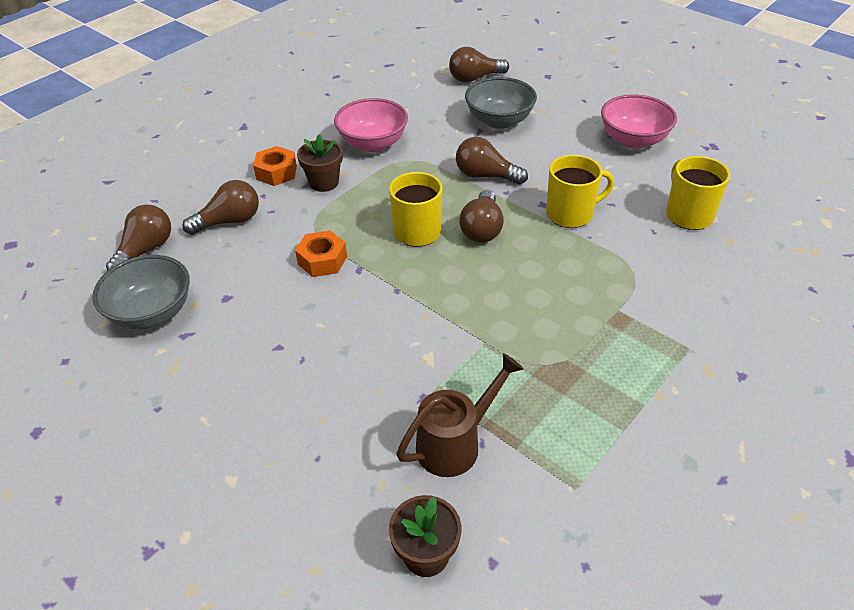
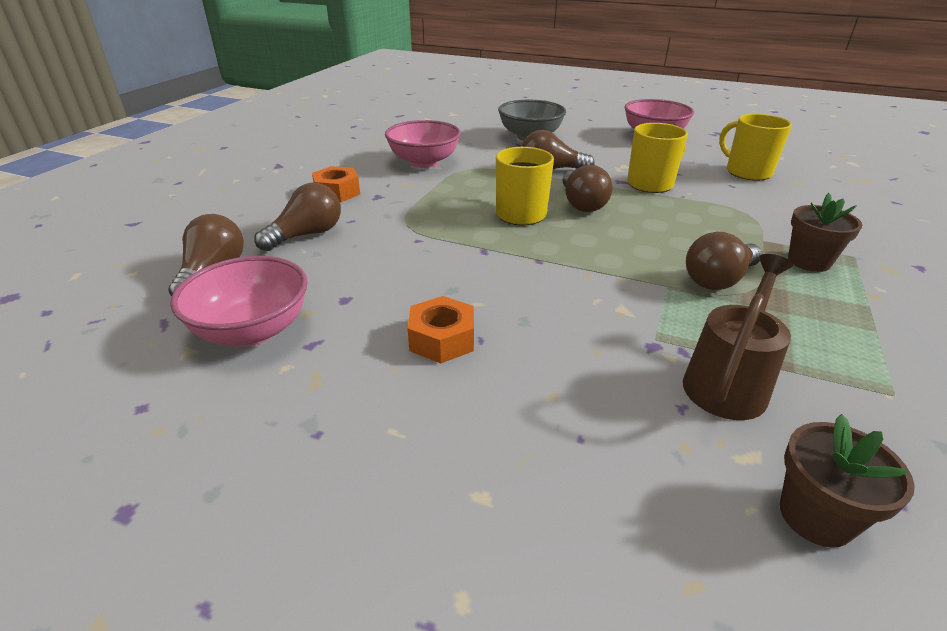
camera: 20 degrees left, 10 degrees down
(152, 313) = (252, 330): grey bowl -> pink bowl
(322, 260) = (438, 250): orange nut -> orange nut (442, 339)
(324, 182) = (394, 193): brown flower pot -> brown flower pot (809, 261)
(474, 78) = (485, 116): brown light bulb -> brown light bulb (718, 280)

